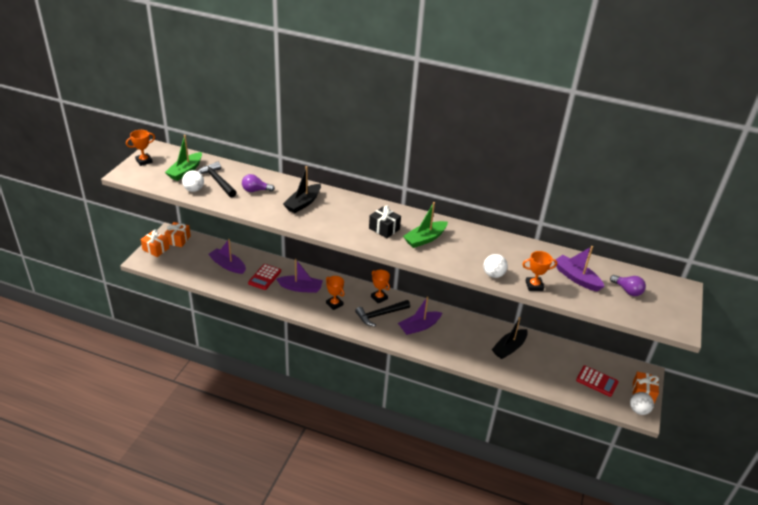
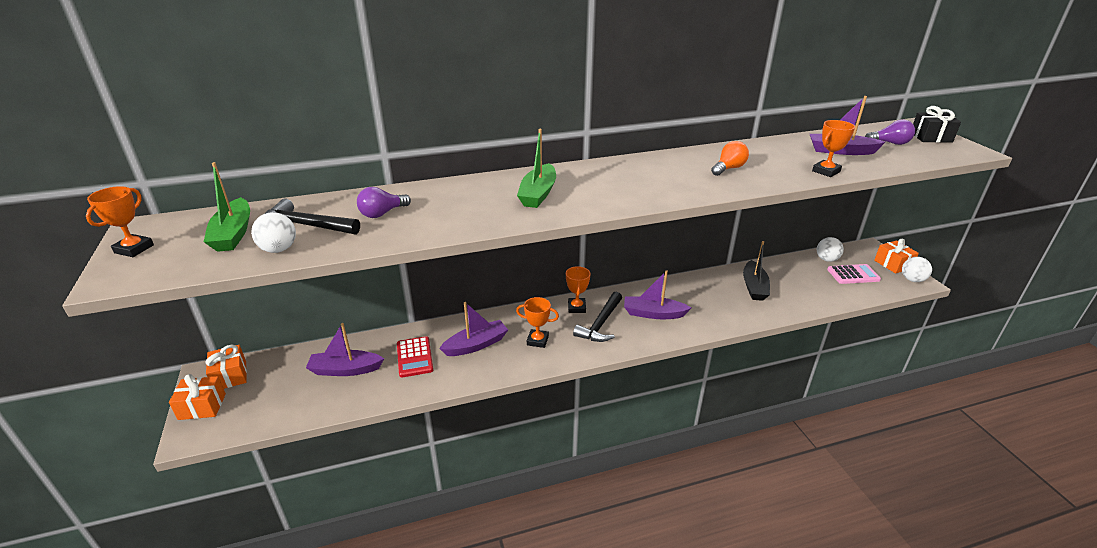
camera: 35 degrees left, 5 degrees down
(303, 203) = (470, 201): black boat -> none
(379, 297) = (576, 307): orange trophy -> orange trophy turned 75 degrees clockwise
(384, 229) = (606, 186): black gift -> black gift (931, 137)
(419, 327) = (653, 314): purple boat -> purple boat turned 75 degrees clockwise
(425, 239) = (663, 177): green boat -> green boat (538, 194)
(475, 252) = (728, 168): none -> orange light bulb
(493, 274) = (779, 178): white ball -> white ball (826, 259)
(597, 381) = (853, 275): red calculator -> pink calculator

